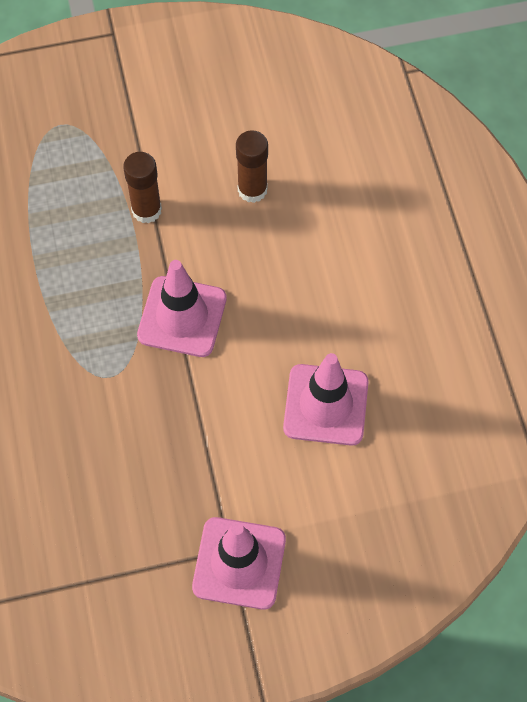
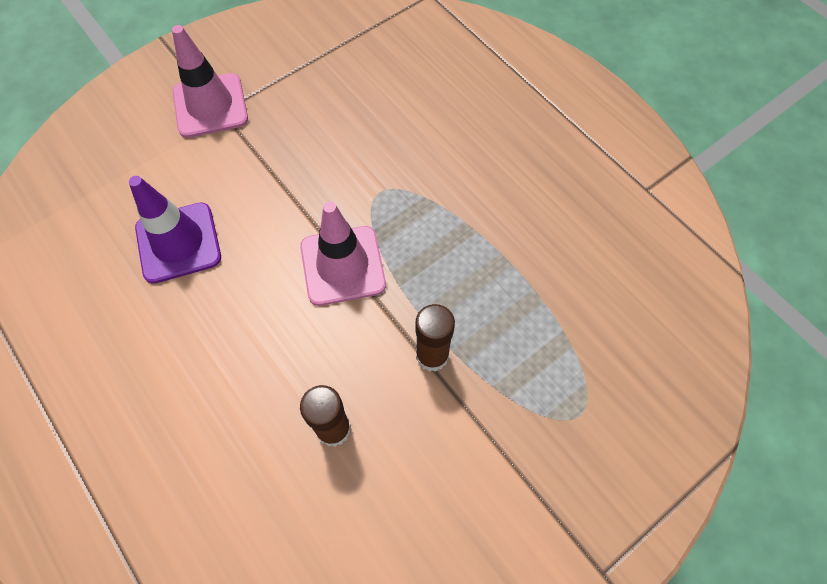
camera: 155 degrees right, 0 degrees up
(326, 405) = (178, 243): pink traffic cone -> purple traffic cone

